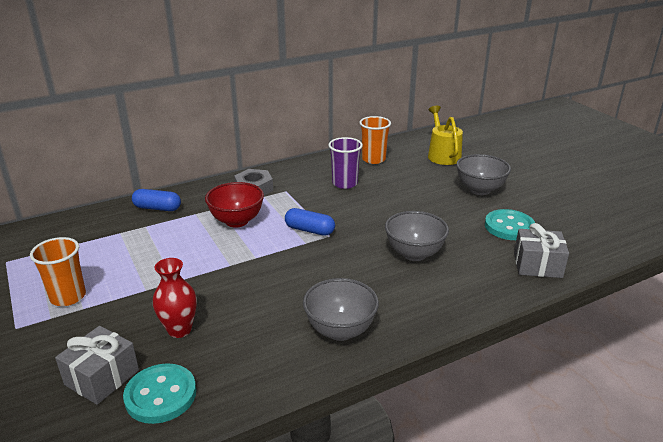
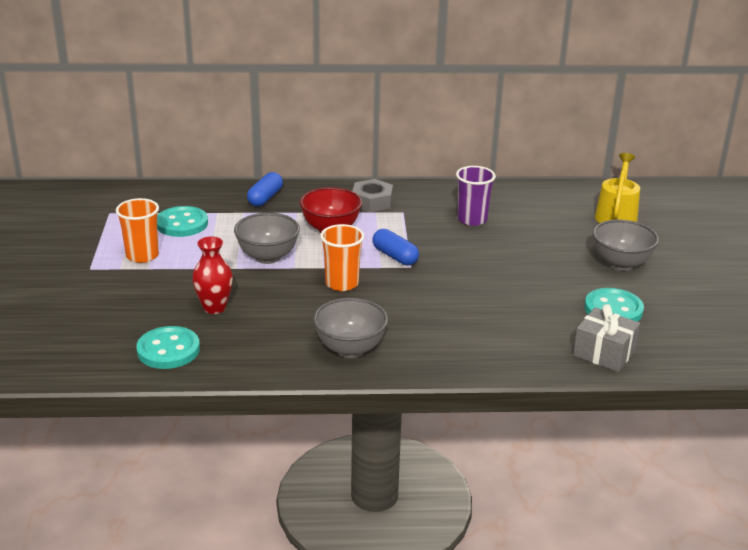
camera: 25 degrees right, 0 degrees up
(91, 252) = (182, 224): none -> turquoise button
(102, 377) = (133, 324): grey gift -> none
(157, 208) = (265, 198): blue capsule -> blue capsule turned 75 degrees clockwise
(373, 159) = (528, 201): orange cup -> orange cup (342, 283)
(414, 254) = (481, 306): grey bowl -> grey bowl (268, 257)

